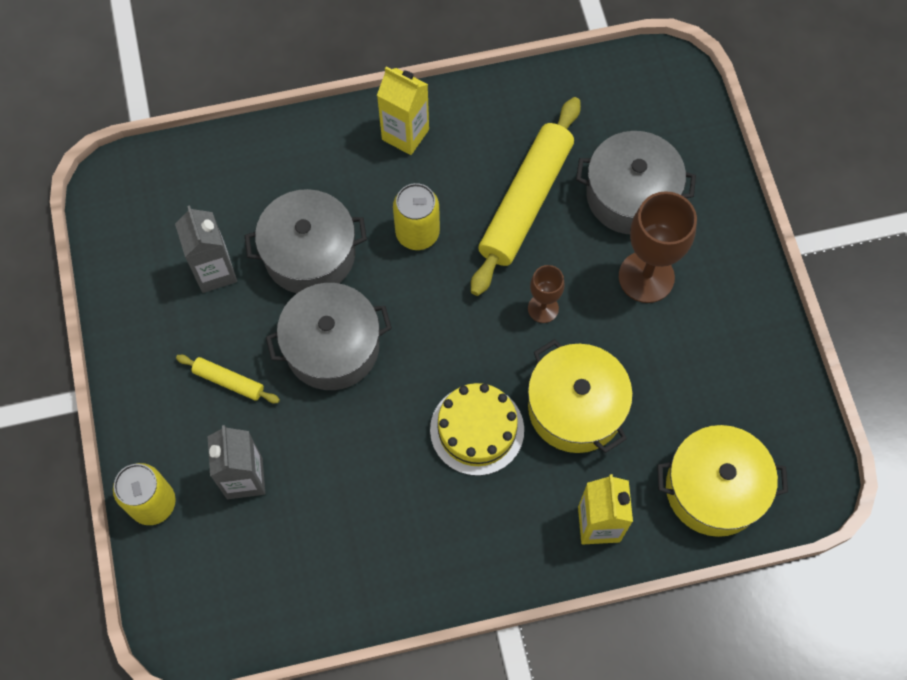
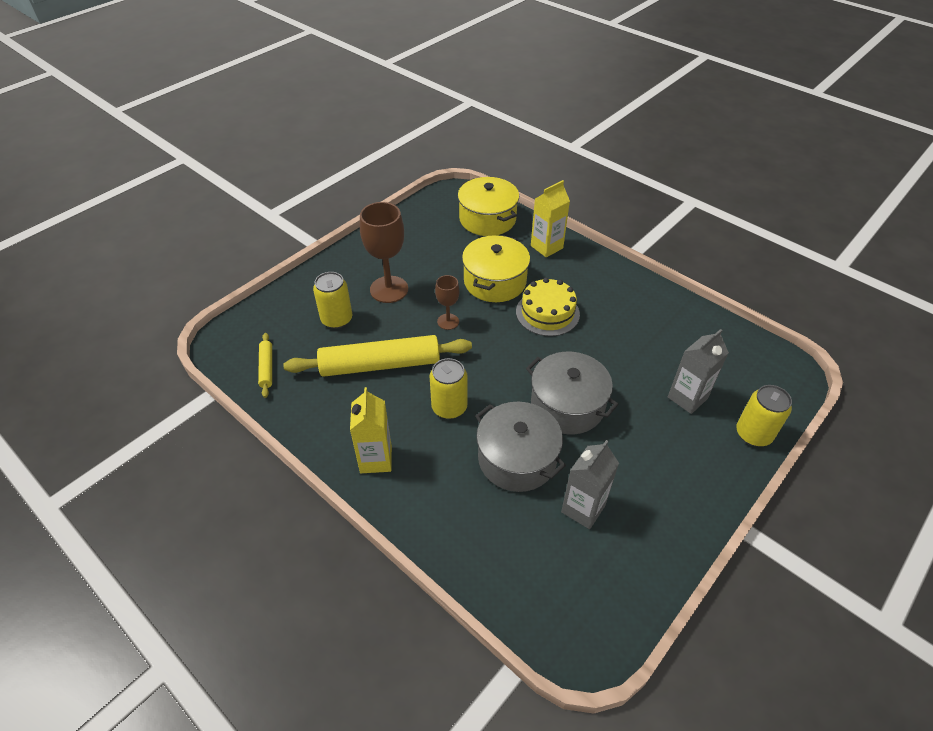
camera: 125 degrees left, 20 degrees down
(228, 381) = (644, 446): yellow rolling pin -> yellow rolling pin (267, 368)
(631, 195) = (337, 319): grey pot -> yellow can

